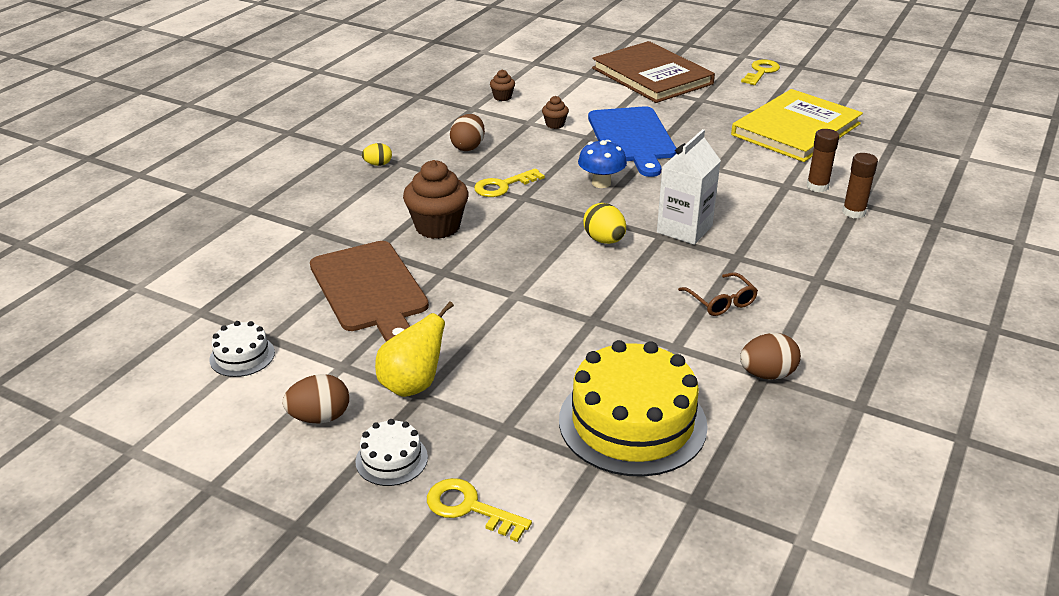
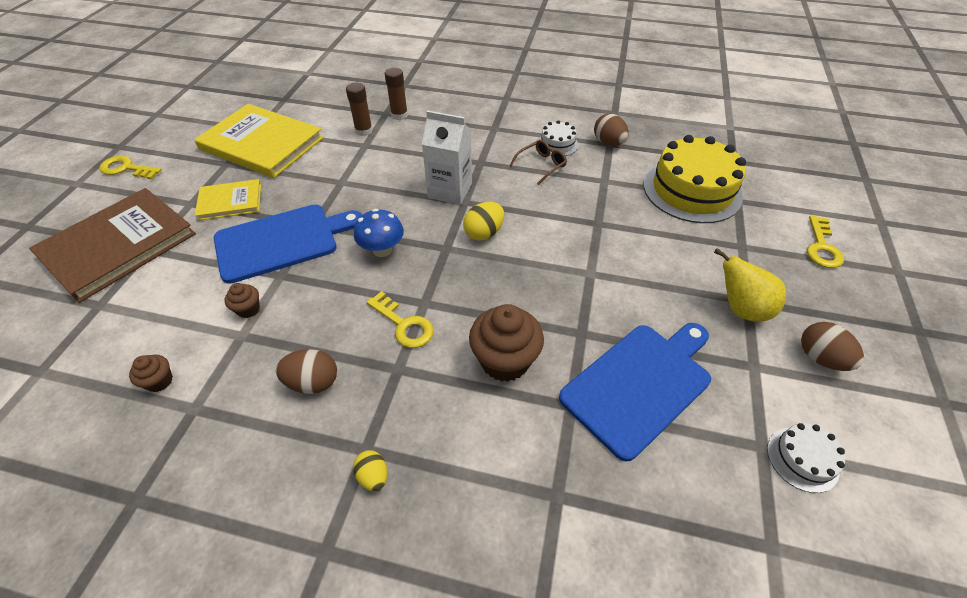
camera: 105 degrees left, 15 degrees up
(370, 289) = (639, 384): brown cutting board -> blue cutting board
(391, 459) = (820, 298): white cake -> white cake (557, 144)
(698, 116) = (230, 201): none -> yellow book

